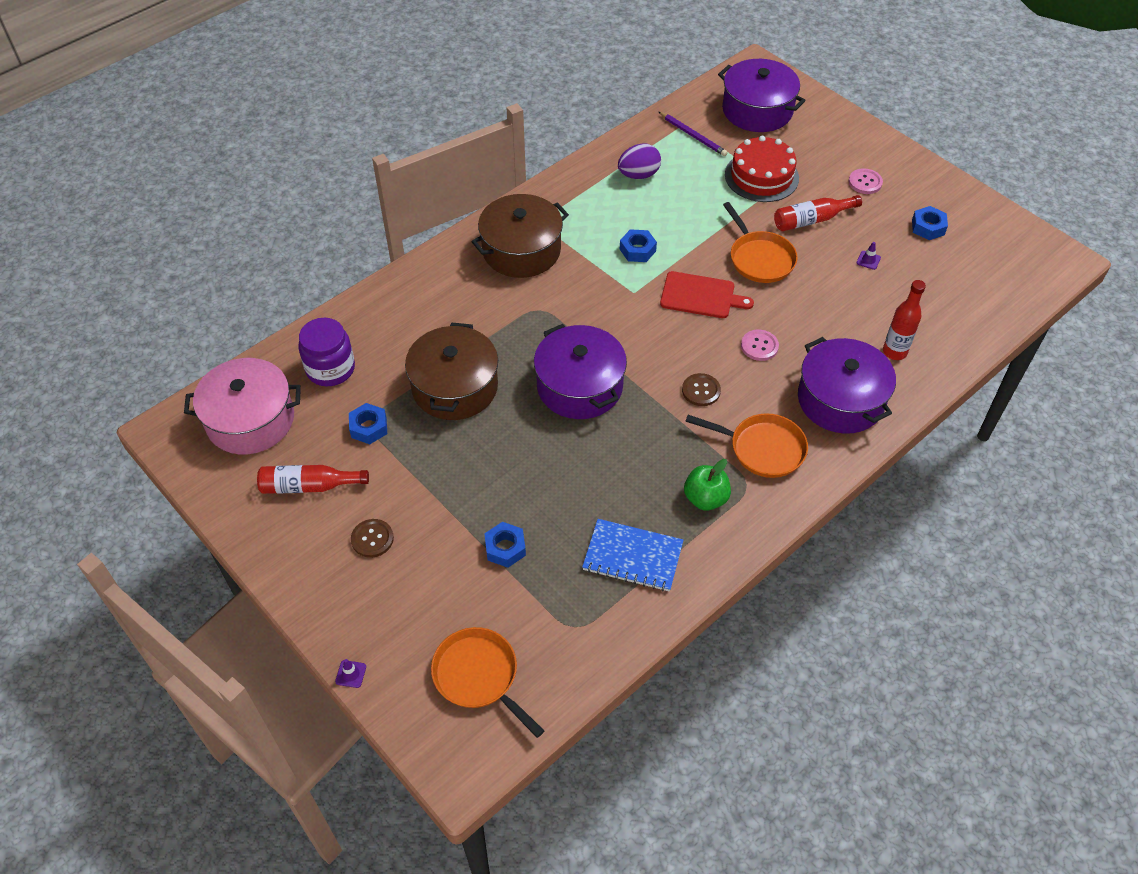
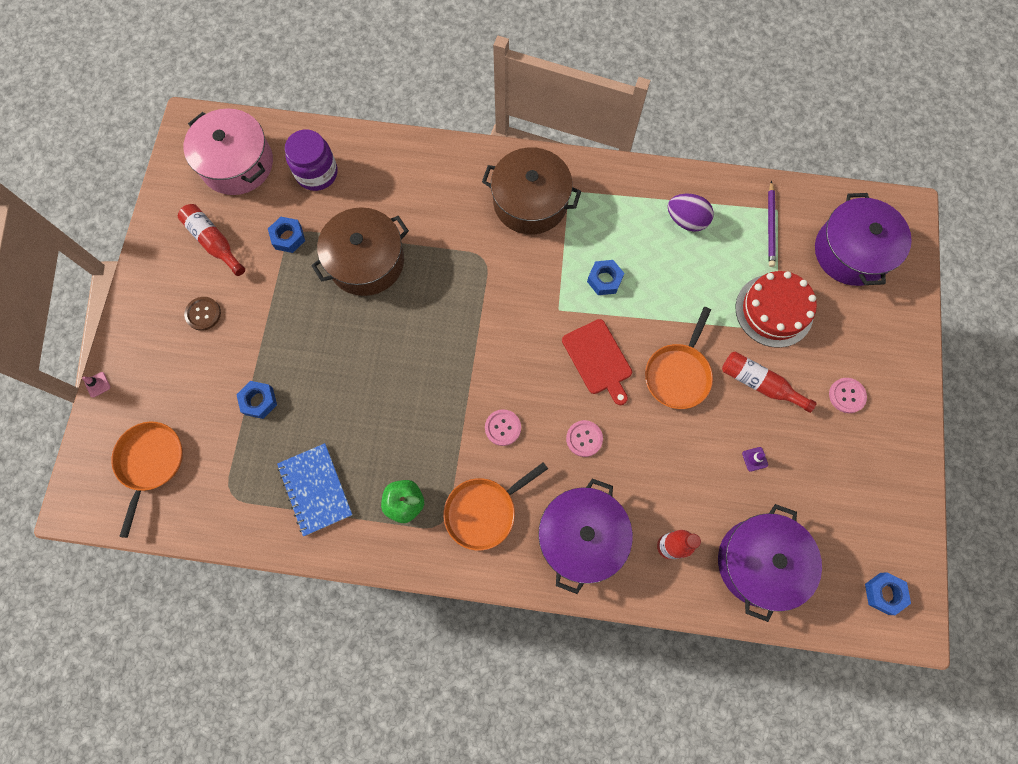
camera: 50 degrees right, 20 degrees up
(351, 674) = (97, 384): purple traffic cone -> pink traffic cone
(579, 386) = (436, 341): purple pot -> purple pot (759, 562)
(701, 391) = (503, 428): brown button -> pink button
(762, 449) = (484, 511): orange pan -> orange pan turned 75 degrees clockwise
(928, 227) = (840, 482): blue nut -> blue nut (884, 593)

